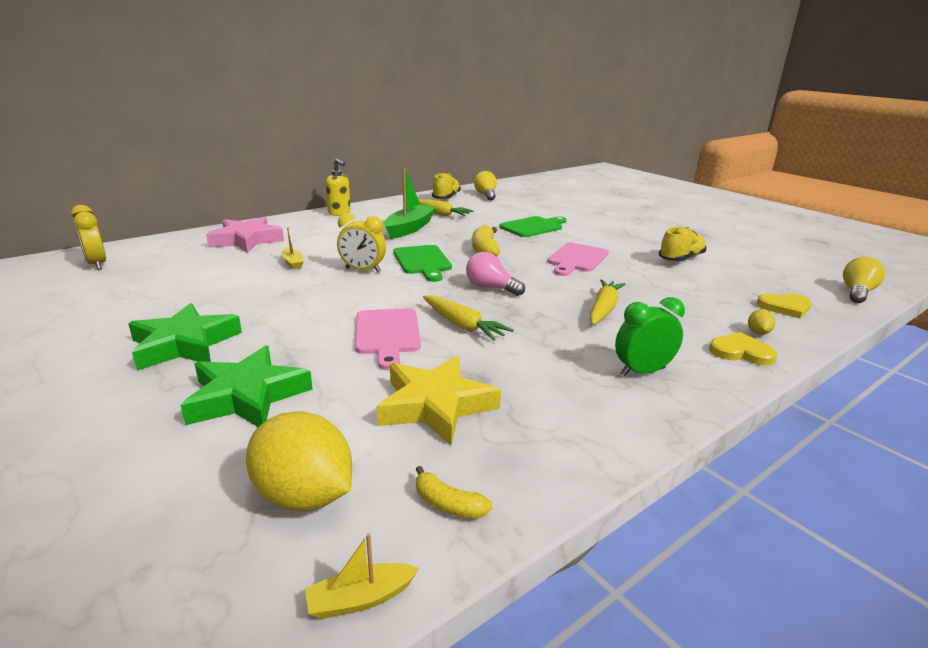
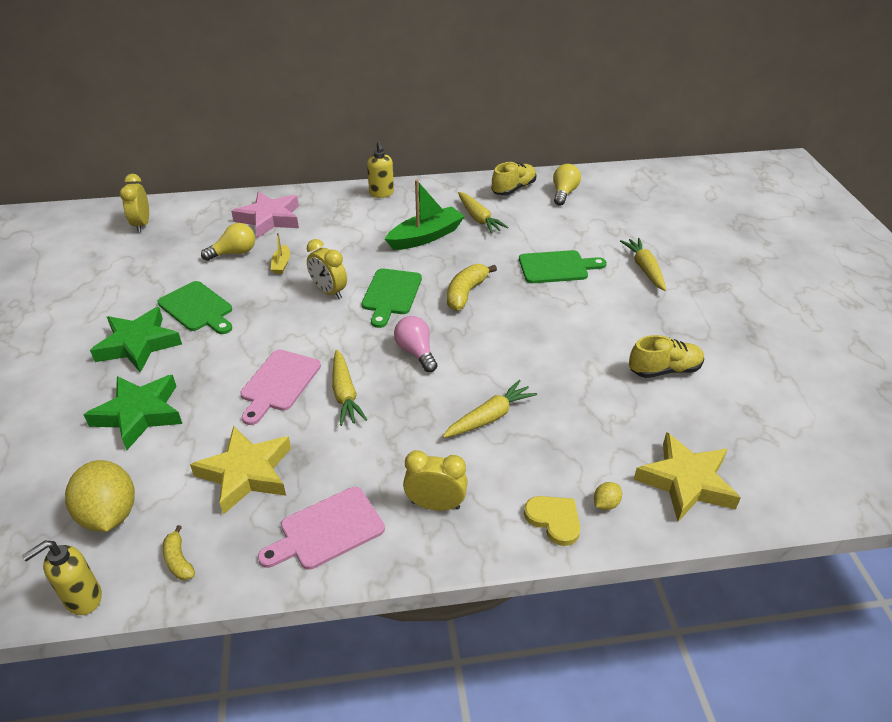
camera: 30 degrees right, 15 degrees up
(232, 305) = (197, 308): none -> green cutting board
(360, 599) = (83, 599): yellow boat -> yellow soap dispenser
(577, 259) = (545, 335): pink cutting board -> pink cutting board (327, 530)
(593, 218) = (644, 269): none -> yellow carrot
(642, 371) = (435, 505): green clock -> yellow clock
(785, 307) = (686, 482): yellow heart -> yellow star
(857, 292) = (811, 493): yellow light bulb -> yellow light bulb (234, 253)

